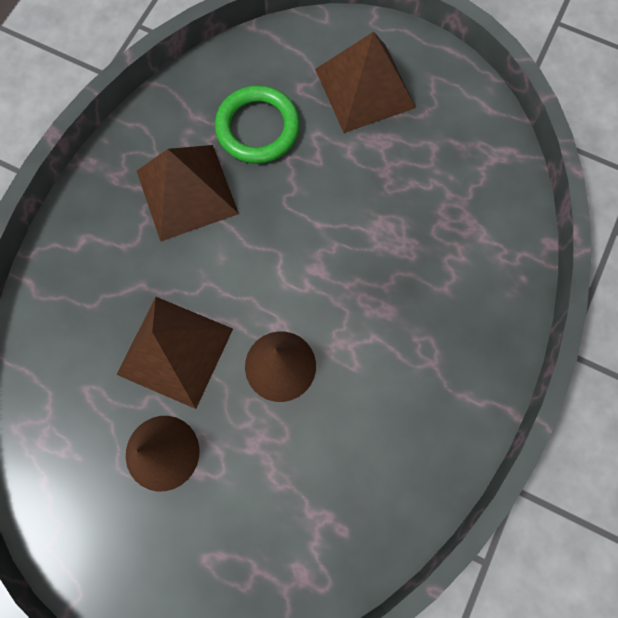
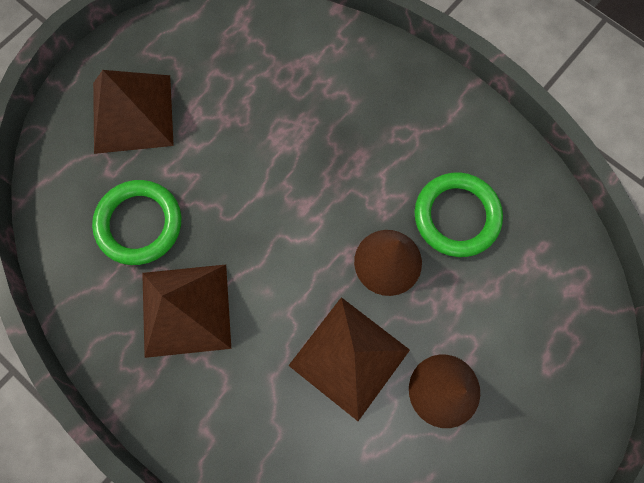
camera: 75 degrees left, 0 degrees up
(349, 426) = (456, 216): none -> green ring

